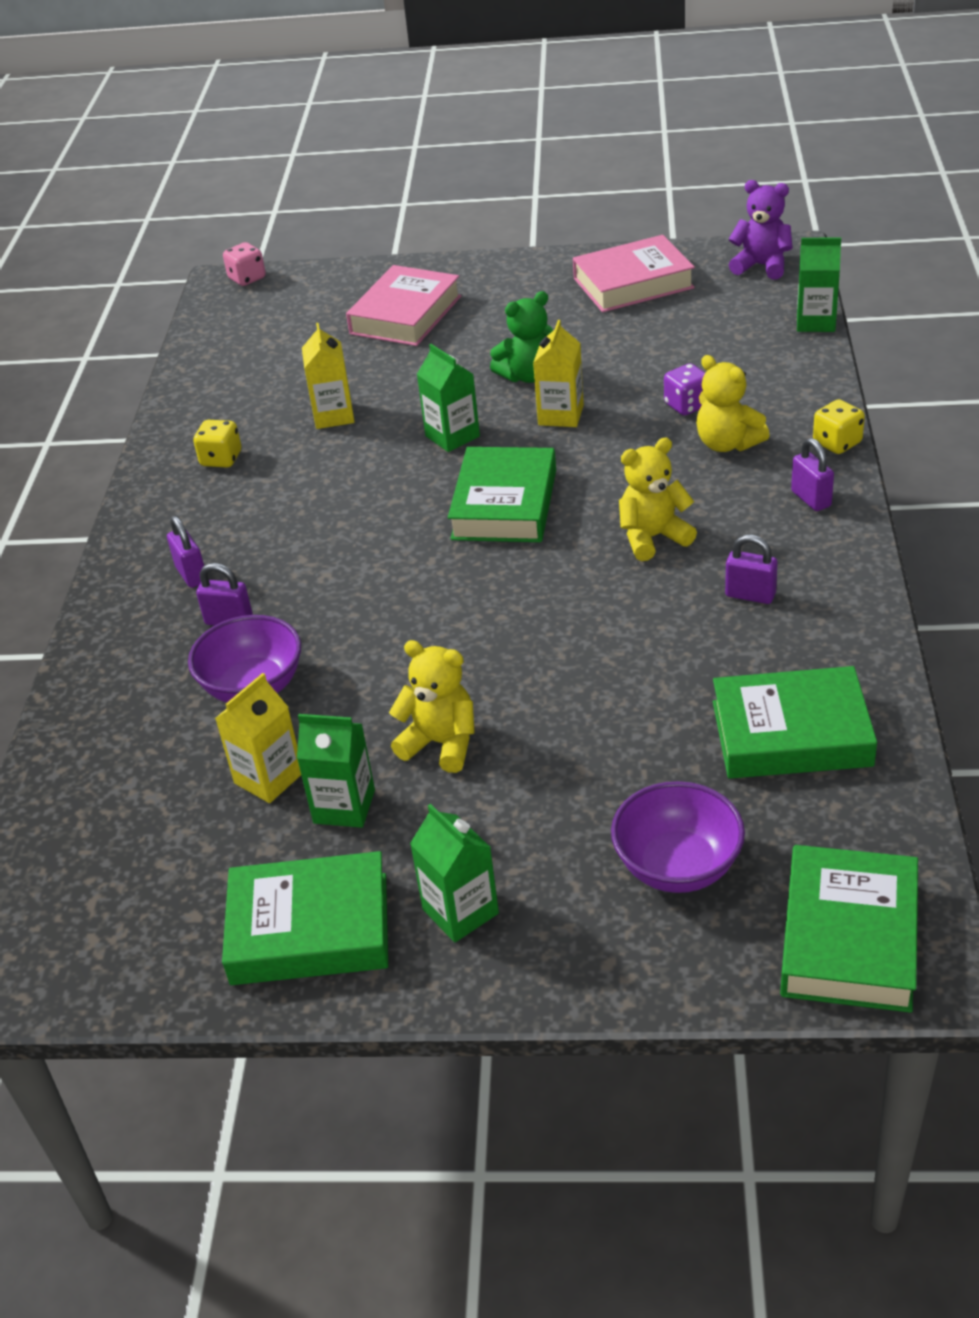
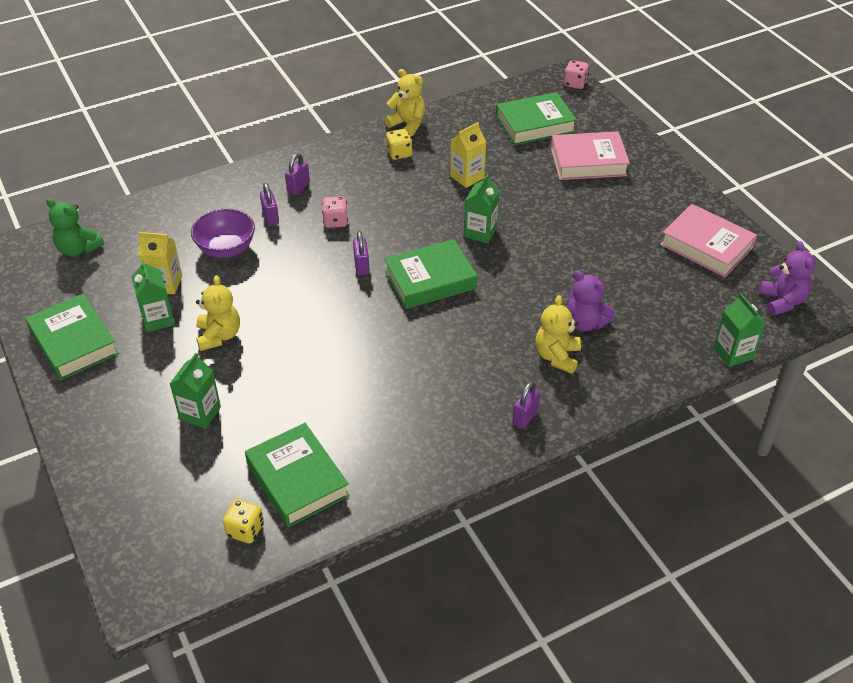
camera: 55 degrees right, 5 degrees up
(303, 558) = (335, 221): none -> pink dice
(460, 911) = (106, 392): green carton -> green carton (200, 413)
(528, 376) = (564, 239): green teddy bear -> green teddy bear (78, 249)
(561, 415) = (533, 269): yellow carton -> none
(653, 537) = (439, 356): yellow teddy bear -> yellow teddy bear (407, 124)
(677, 866) = (171, 465): purple bowl -> none
(687, 405) = (585, 323): purple dice -> purple teddy bear
(750, 595) = (411, 419): purple padlock -> purple padlock (361, 266)
(837, 443) = (595, 410): yellow dice -> yellow dice (245, 530)
(849, 937) = (148, 557): green book -> green book (535, 124)

